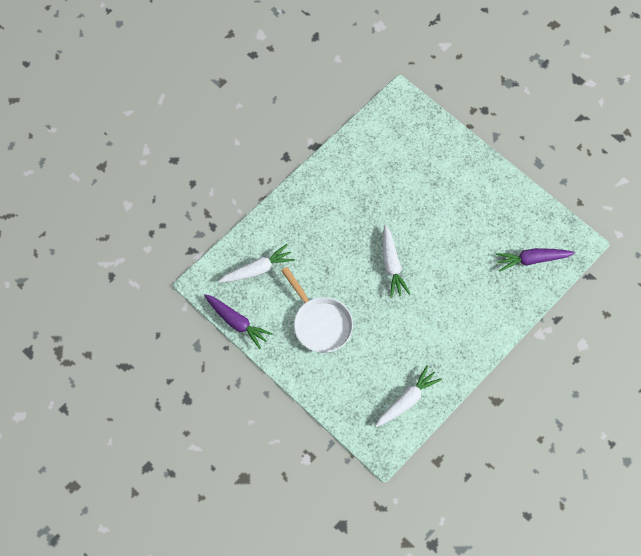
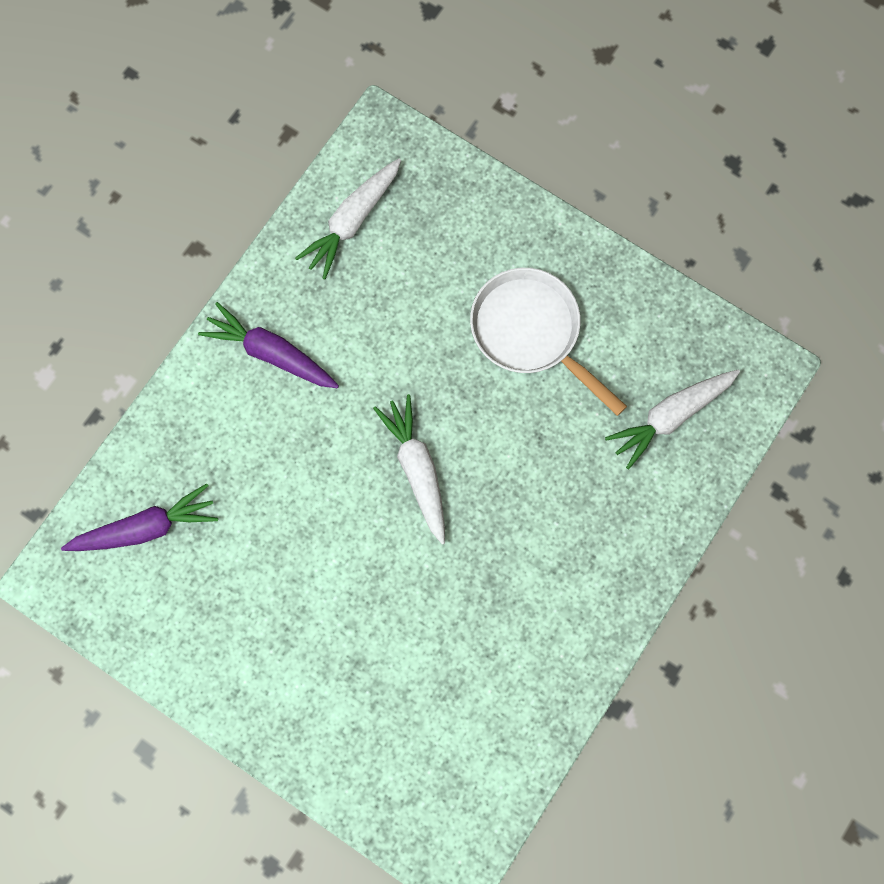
camera: 170 degrees right, 10 degrees up
(236, 322) = (683, 308): purple carrot -> purple carrot (271, 353)

